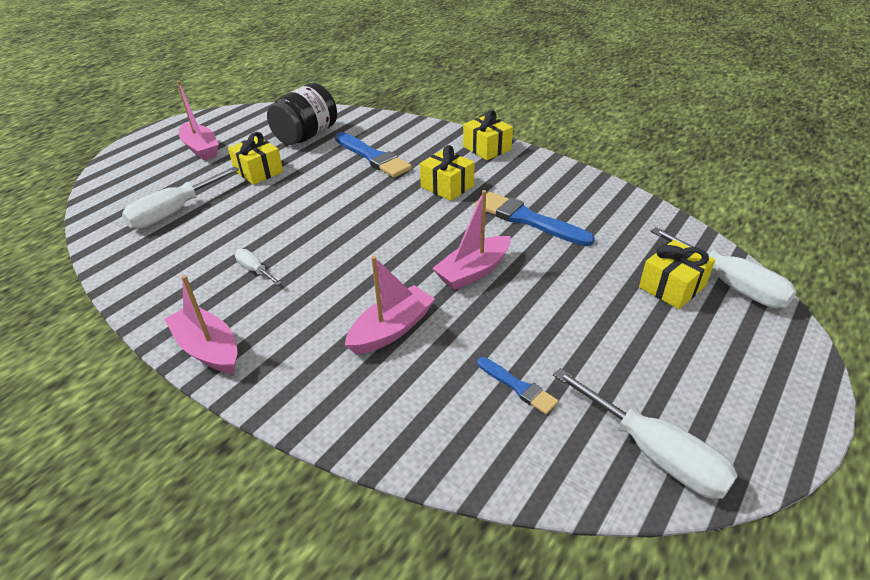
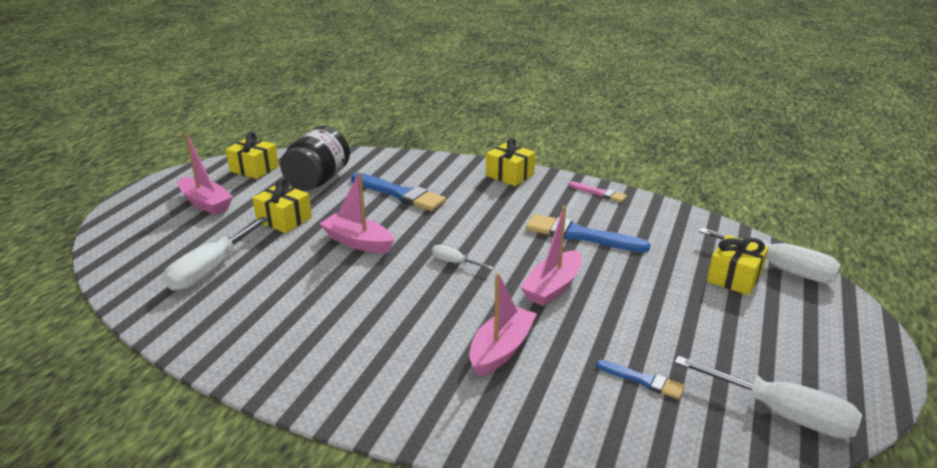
camera: 15 degrees left, 10 degrees down
(208, 348) = (323, 395): pink boat -> pink boat (358, 242)
(255, 270) = (332, 314): white screwdriver -> white screwdriver (454, 262)
(447, 186) = (489, 214): yellow gift -> yellow gift (254, 169)
(568, 176) = (599, 193): none -> pink brush

